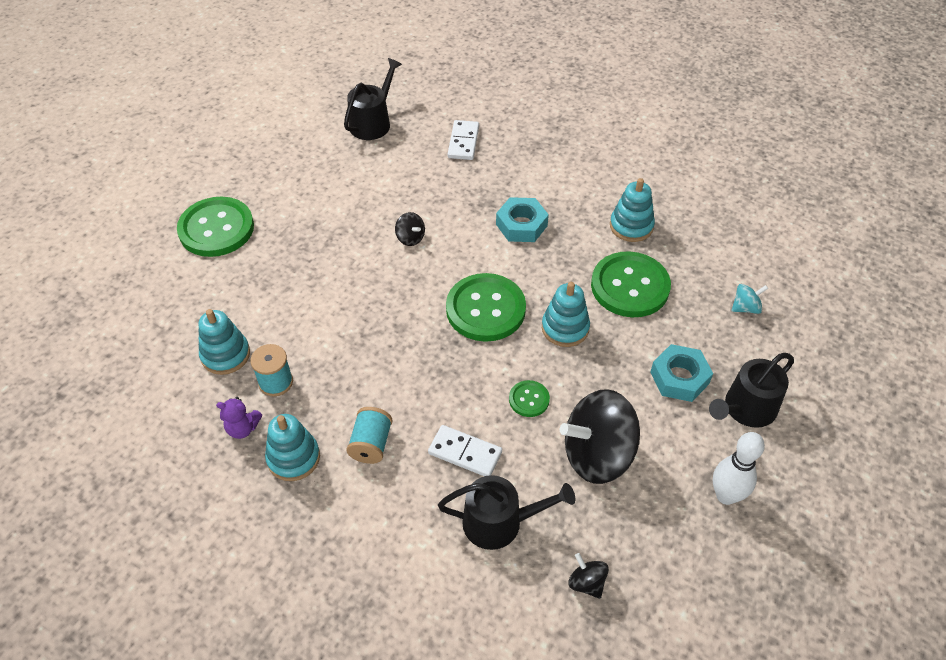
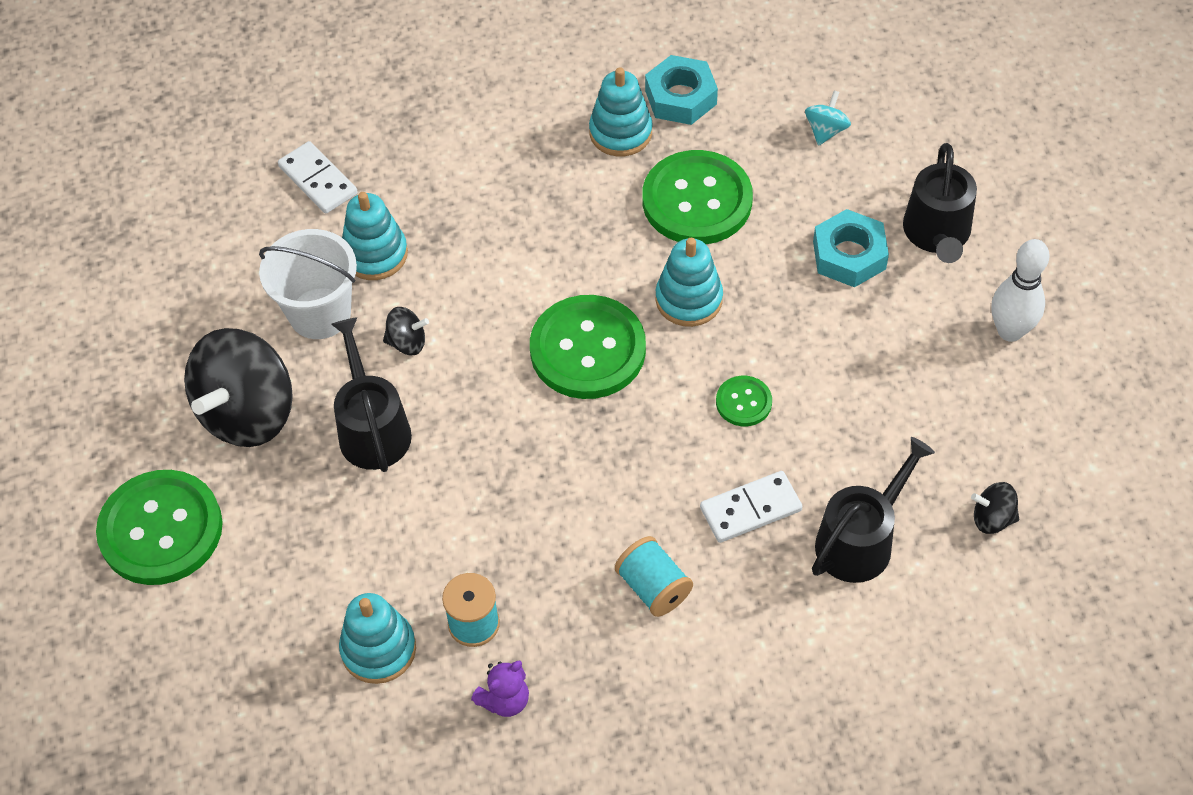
camera: 45 degrees left, 5 degrees up
(293, 458) = (596, 675): turquoise stacking toy -> turquoise stacking toy (375, 254)
(373, 122) = (174, 243): black watering can -> black watering can (372, 428)
(391, 196) = (320, 313): none -> white bucket
(521, 225) = (508, 225): turquoise nut -> turquoise nut (680, 97)
(597, 455) = (866, 396): black spinning top -> black spinning top (248, 413)

